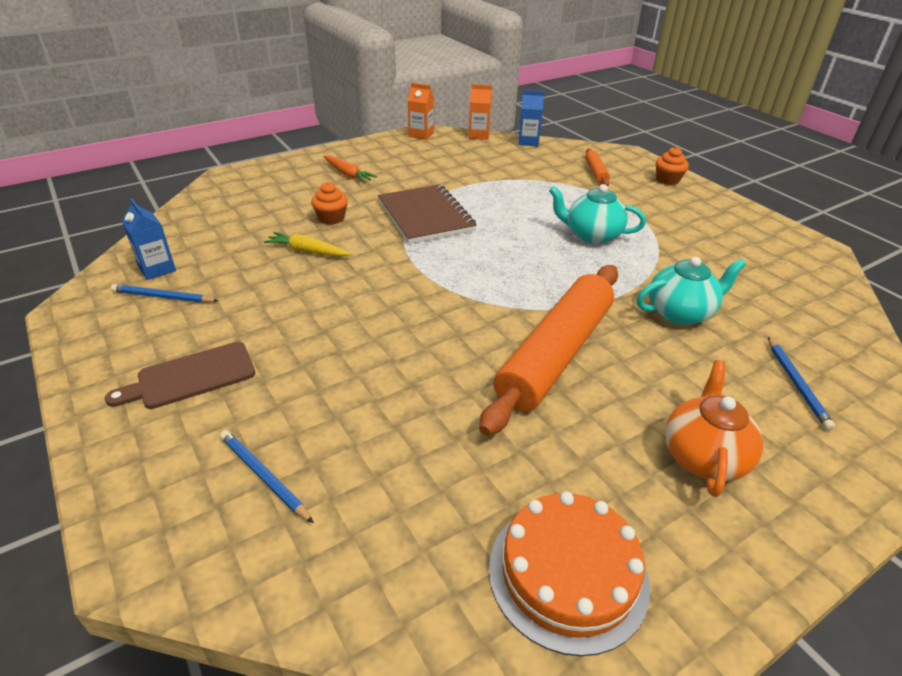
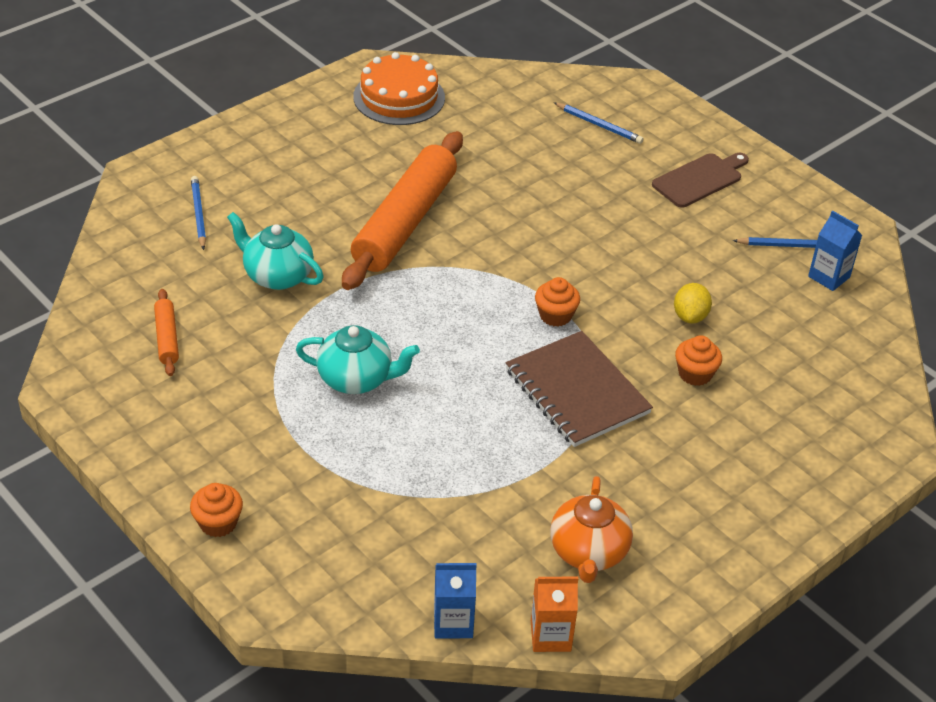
camera: 170 degrees right, 5 degrees up
(307, 251) = (690, 316): yellow carrot -> yellow lemon
(348, 174) = (726, 474): orange carrot -> none
(421, 135) = (660, 621): orange carton -> none
(423, 261) = (555, 315): none -> orange cupcake
(595, 172) = (335, 531): orange rolling pin -> orange rolling pin (167, 338)
(680, 312) = (277, 275): turquoise teapot -> turquoise teapot turned 60 degrees clockwise
(703, 456) = (299, 158): orange teapot -> orange teapot (588, 552)

